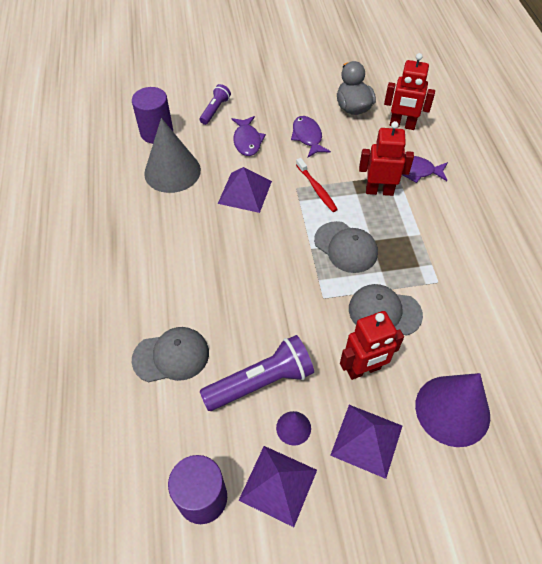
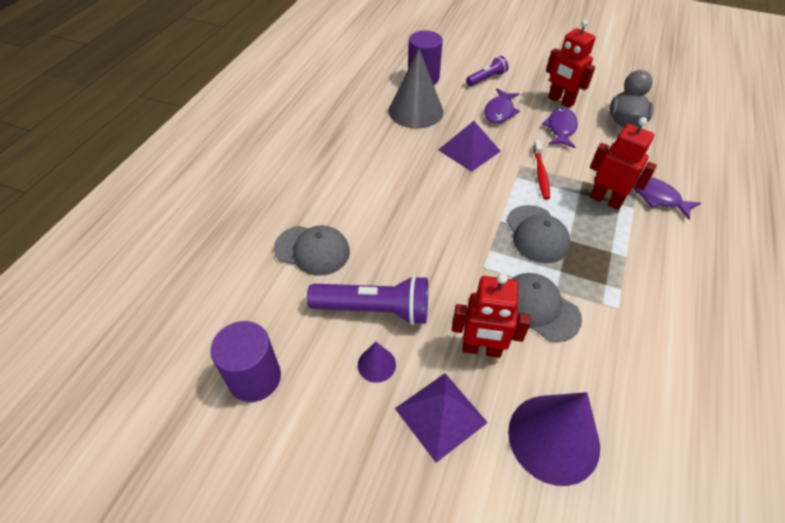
camera: 30 degrees right, 5 degrees down
(278, 485) = (327, 406): purple pyramid -> none
(402, 125) = (669, 153): red robot -> red robot (560, 101)

